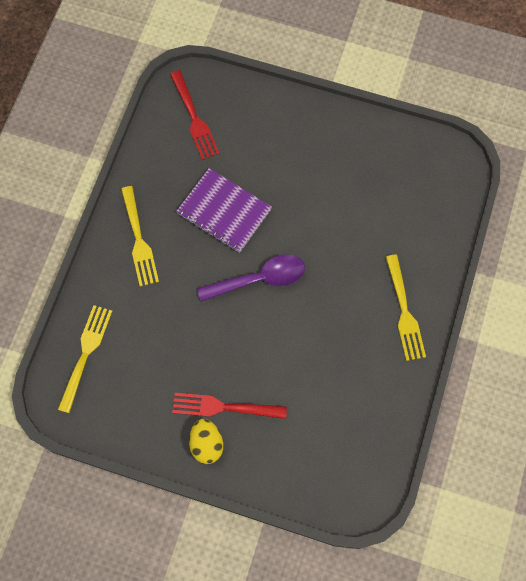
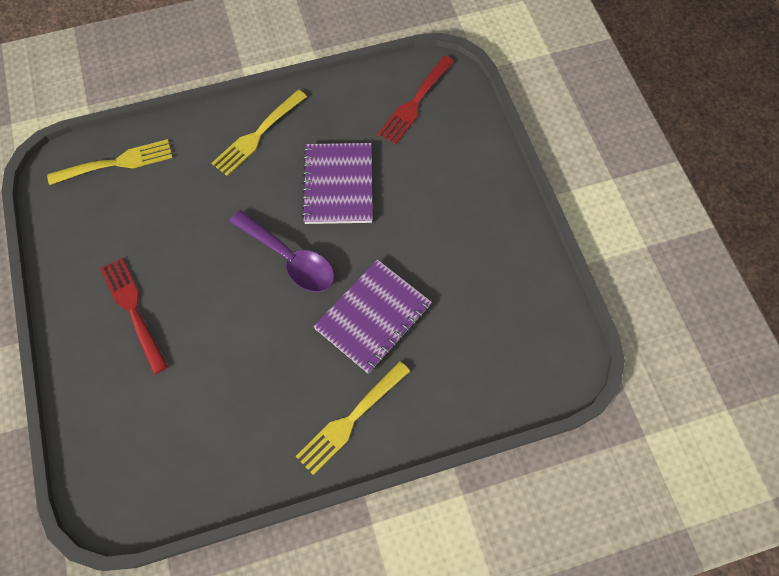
camera: 55 degrees right, 5 degrees down
(206, 444) = (85, 318): yellow egg -> none
(342, 253) = (373, 317): none -> purple notebook

